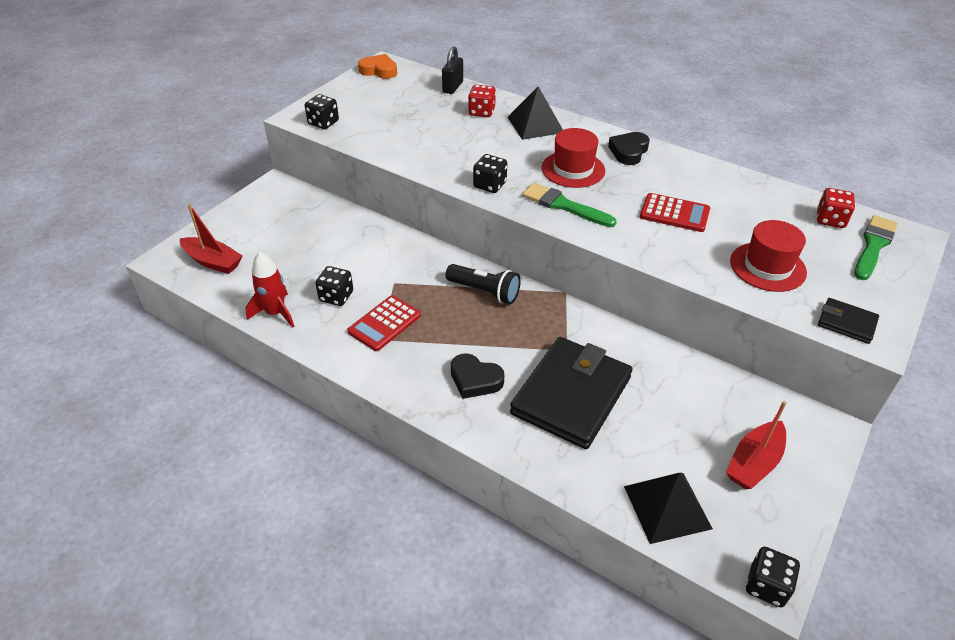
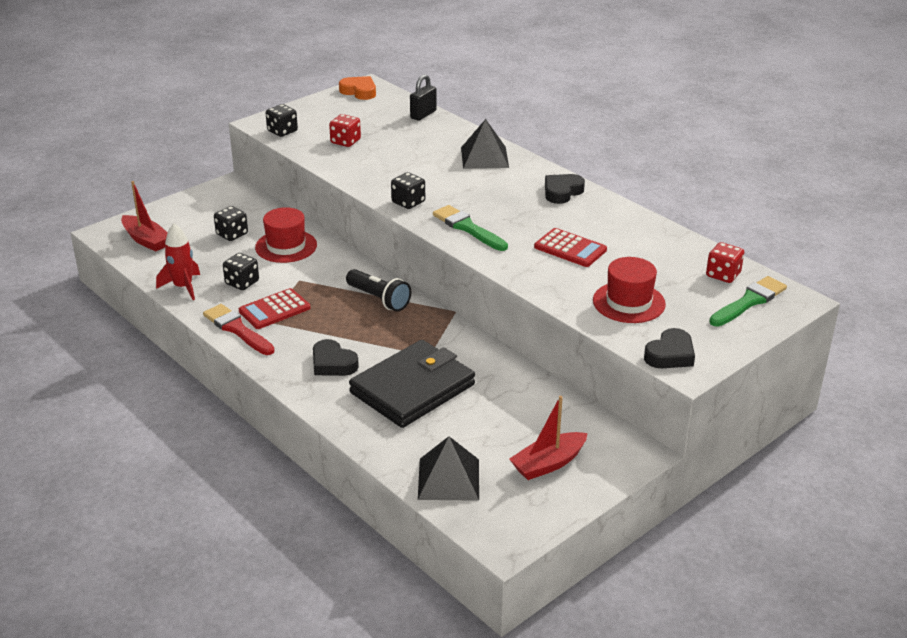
camera: 15 degrees right, 10 degrees down
(355, 356) = (237, 329): none -> red brush
(481, 112) = (438, 140): red dice -> red dice (345, 141)
(573, 169) = (496, 200): red hat -> red hat (286, 246)
(766, 586) = (500, 544): black dice -> black dice (232, 234)
(846, 323) = (670, 355): black wallet -> black heart

